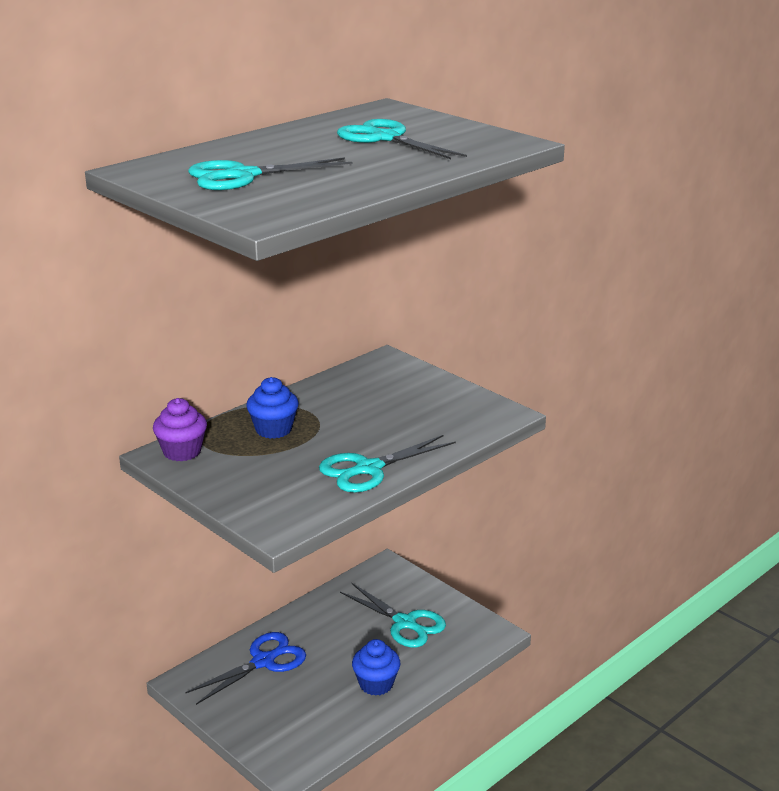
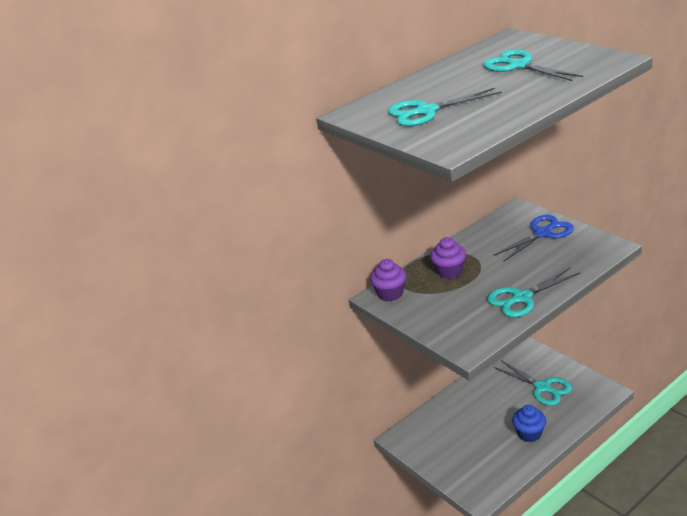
camera: 10 degrees right, 5 degrees up
(264, 661) = (449, 421): blue scissors -> blue scissors (542, 233)
(273, 429) = (449, 271): blue cupcake -> purple cupcake

